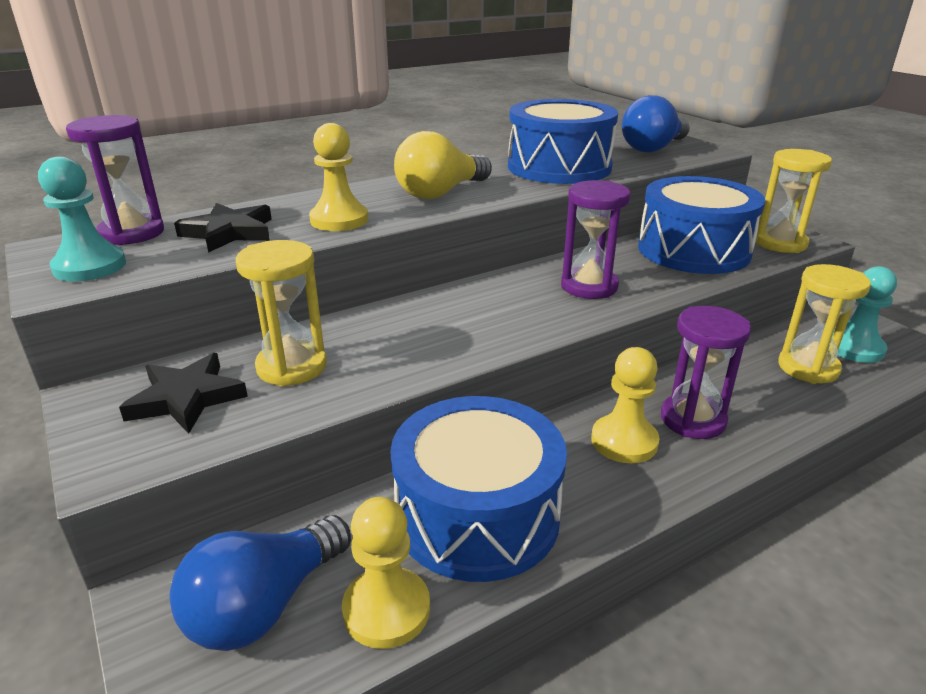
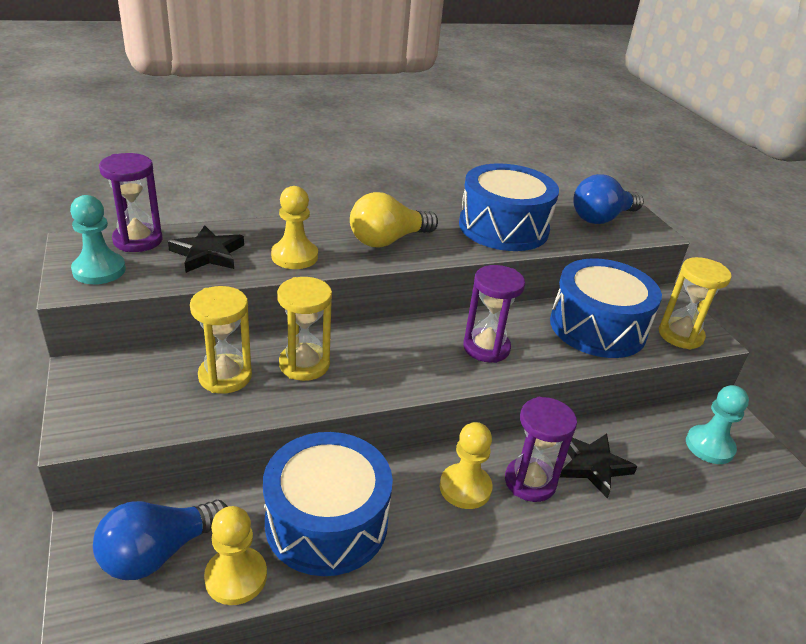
camera: 10 degrees right, 5 degrees up
(186, 398) = (144, 388): black star -> black star (592, 466)
(808, 368) = (655, 456): yellow hourglass -> yellow hourglass (304, 364)

